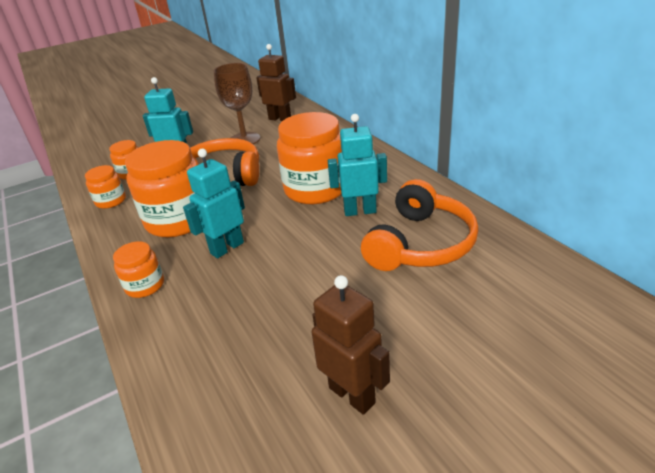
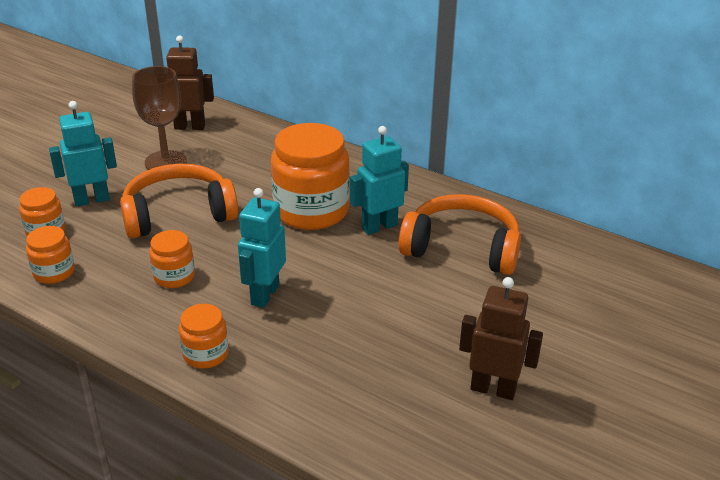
camera: 30 degrees left, 0 degrees up
(178, 220) = (174, 276): orange jar -> orange jar, size x0.50
(420, 244) = (462, 248): orange headphones -> orange headphones turned 75 degrees counterclockwise

